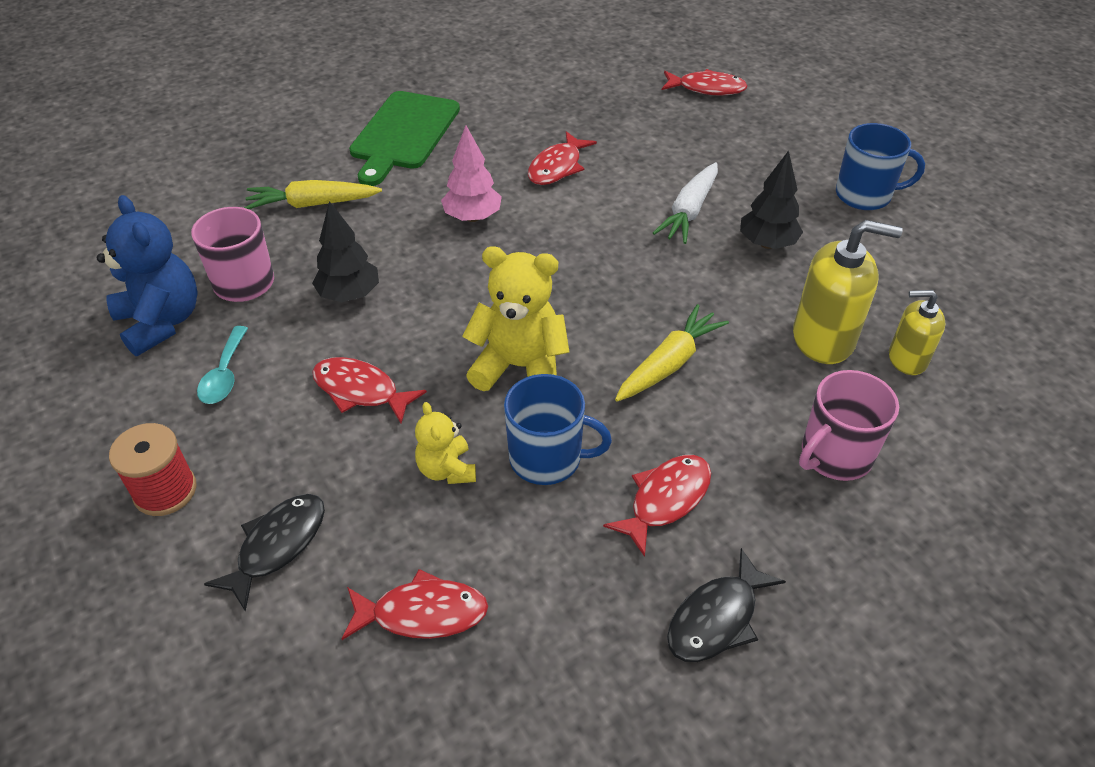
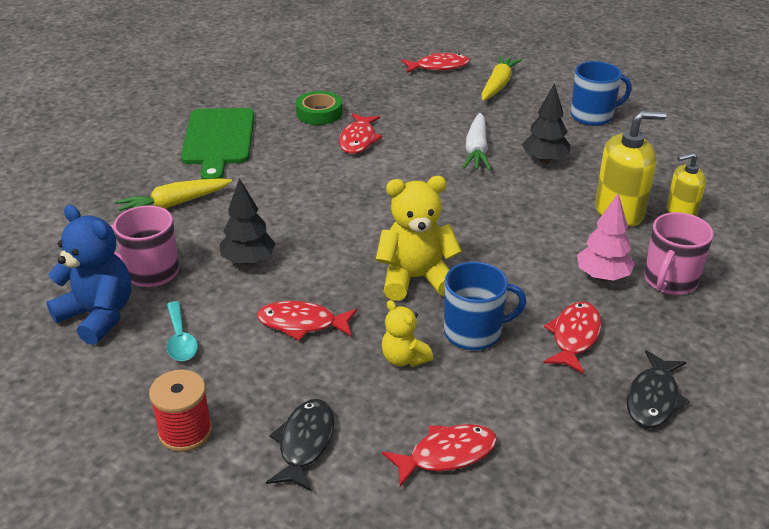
camera: 20 degrees left, 10 degrees down
(473, 217) = (314, 187): pink tree -> pink tree (602, 276)
(532, 123) = (319, 113): none -> green tape
(669, 363) = (523, 251): yellow carrot -> yellow carrot (498, 85)

